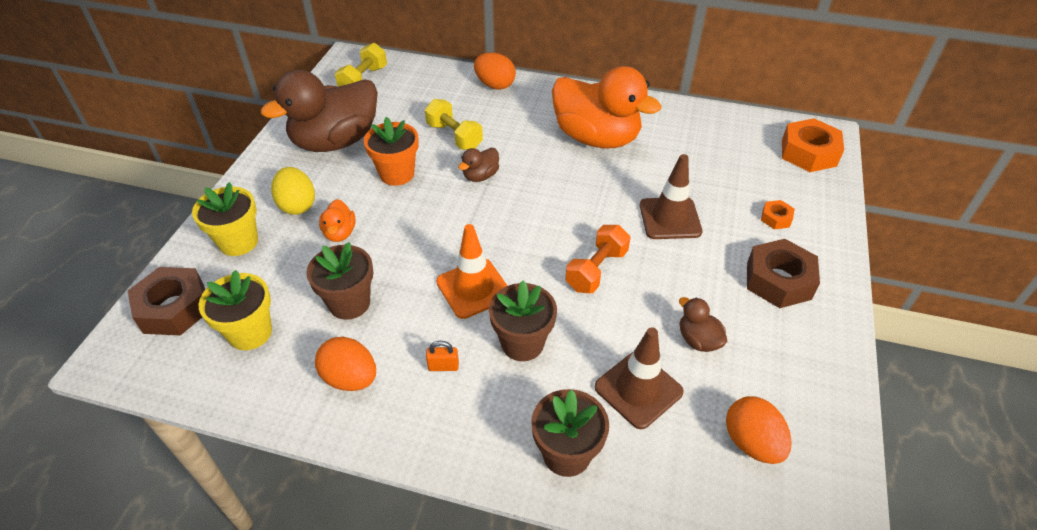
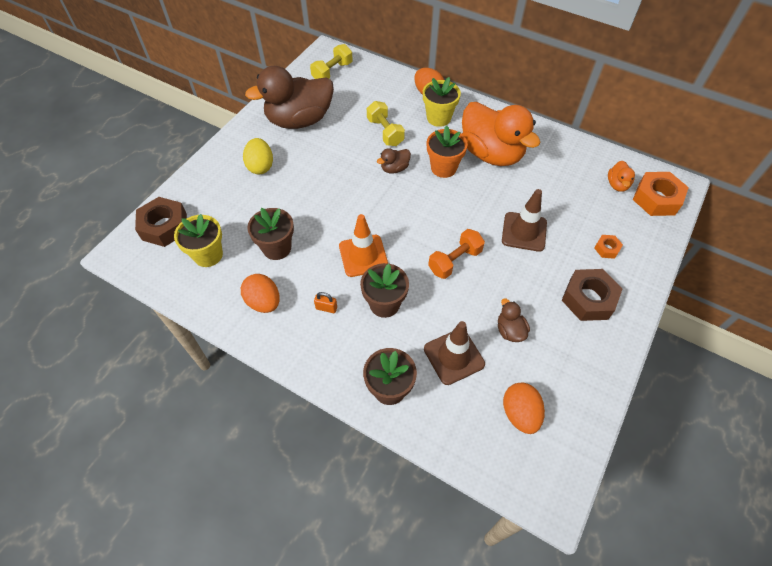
camera: 15 degrees right, 10 degrees up
(238, 242) = (215, 186): yellow flower pot -> yellow flower pot (438, 118)
(340, 233) = (284, 194): orange duck -> orange duck (617, 185)
(397, 174) = (335, 155): orange flower pot -> orange flower pot (443, 168)

